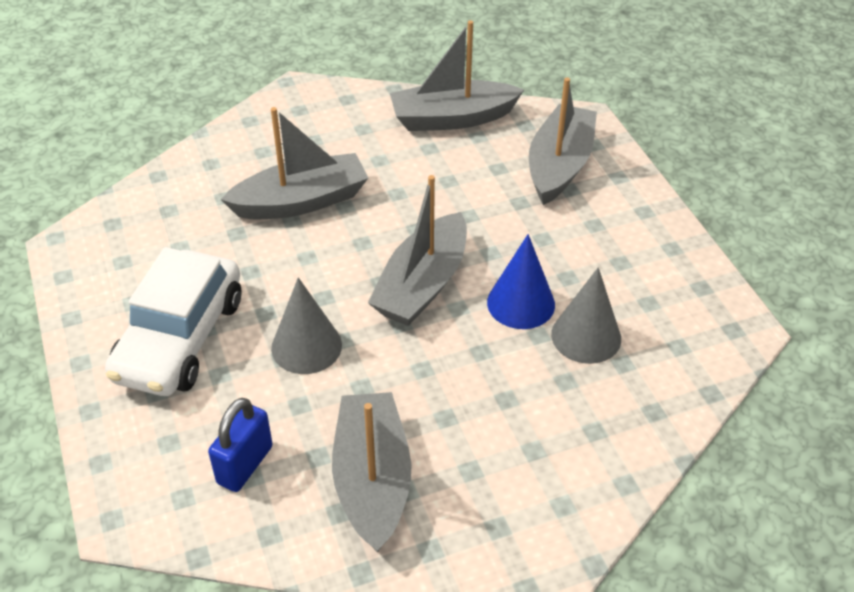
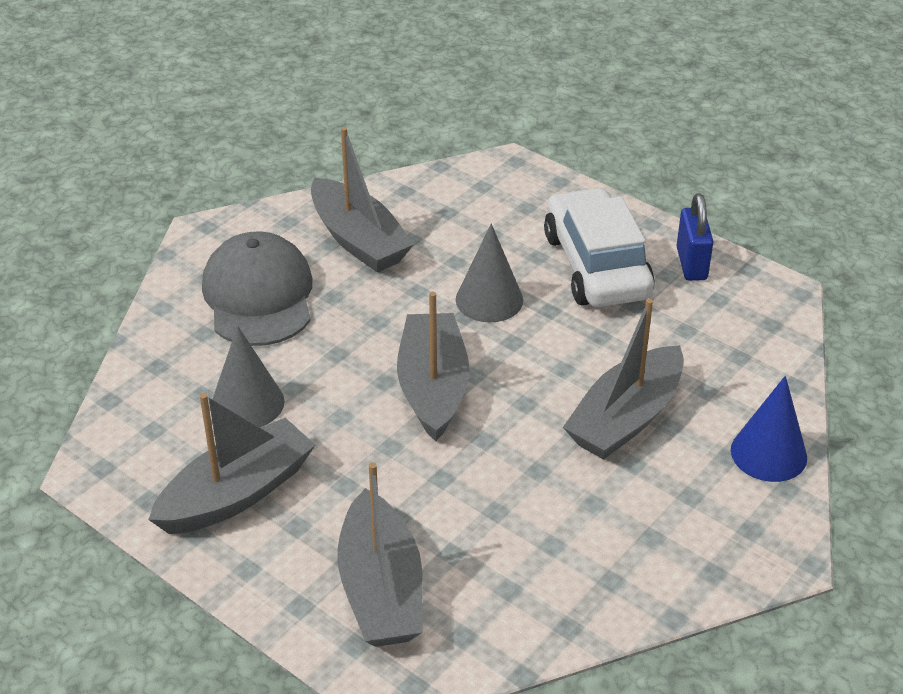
camera: 150 degrees right, 5 degrees down
(245, 465) = (458, 215): blue padlock -> blue padlock (691, 264)
(452, 118) = (560, 602): grey boat -> grey boat (237, 493)
(518, 452) = (258, 296): none -> grey cap
(521, 303) = (327, 408): blue cone -> blue cone (768, 453)

